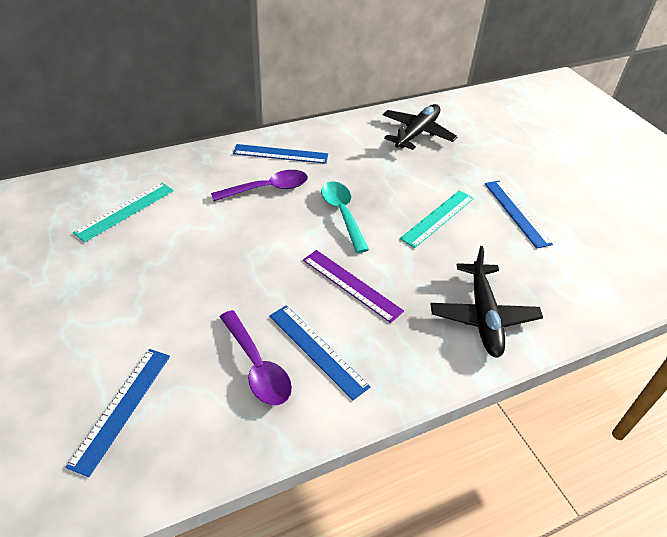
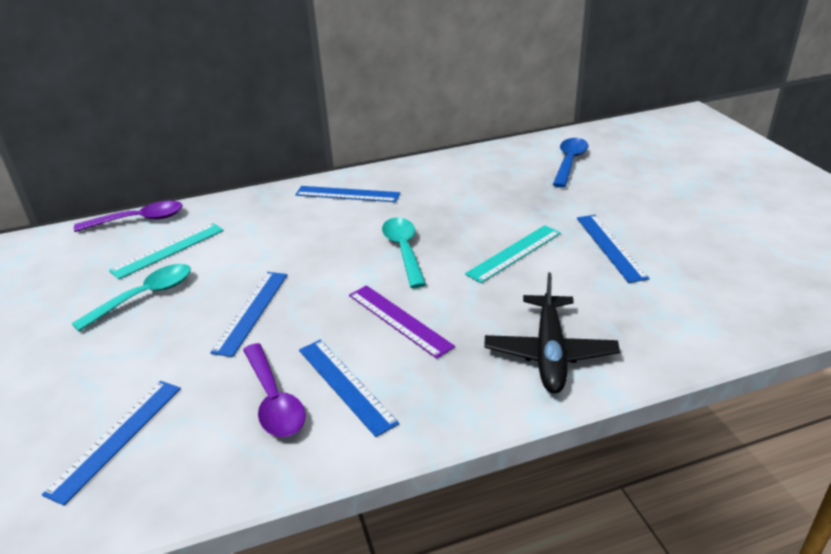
camera: 10 degrees right, 10 degrees down
(114, 260) = (145, 296): none -> turquoise spoon
(218, 276) = (251, 311): none -> blue ruler
(268, 189) = (326, 227): purple spoon -> purple spoon (139, 220)
(417, 133) = (506, 171): black plane -> none
(469, 126) = (569, 162): none -> blue spoon

